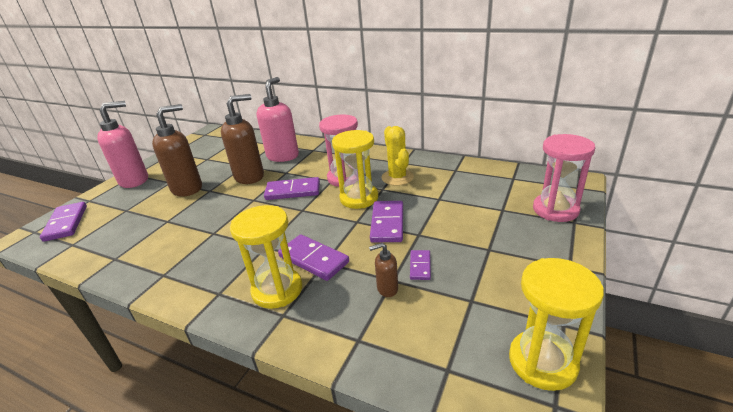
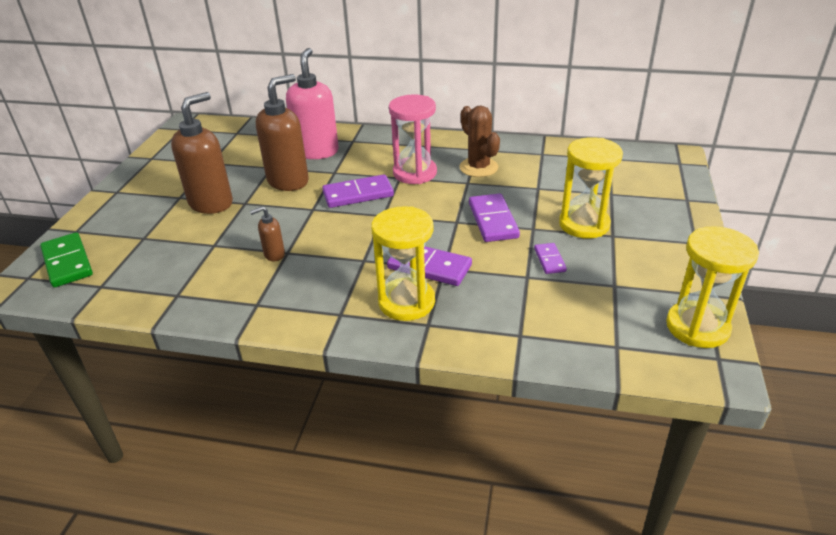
camera: 15 degrees left, 5 degrees up
(66, 223) = (67, 262): purple domino -> green domino
(134, 180) = (124, 199): pink soap dispenser -> none
(359, 198) = (445, 195): yellow hourglass -> yellow hourglass (584, 224)
(387, 289) = (525, 285): brown soap dispenser -> brown soap dispenser (274, 255)
(397, 177) = (478, 167): yellow cactus -> brown cactus
(555, 210) = (665, 189): pink hourglass -> none

